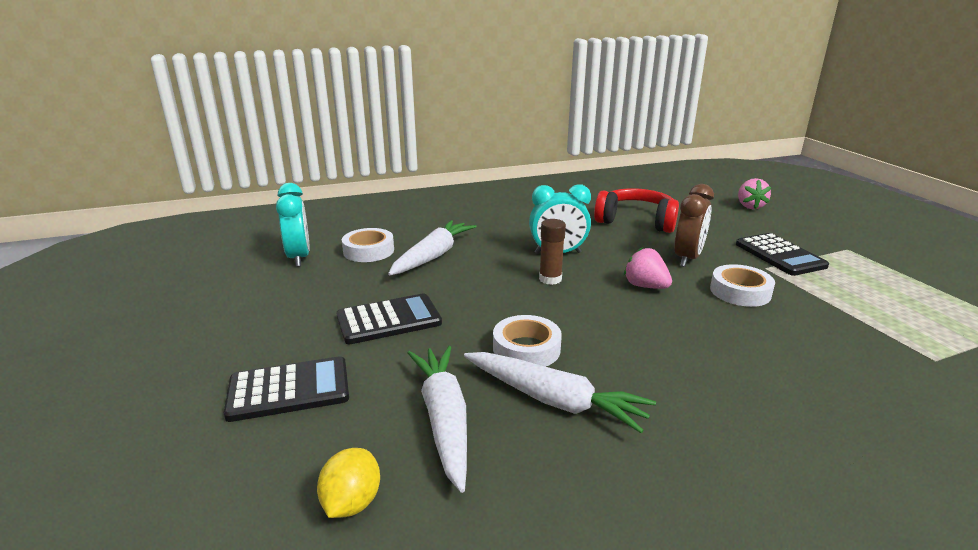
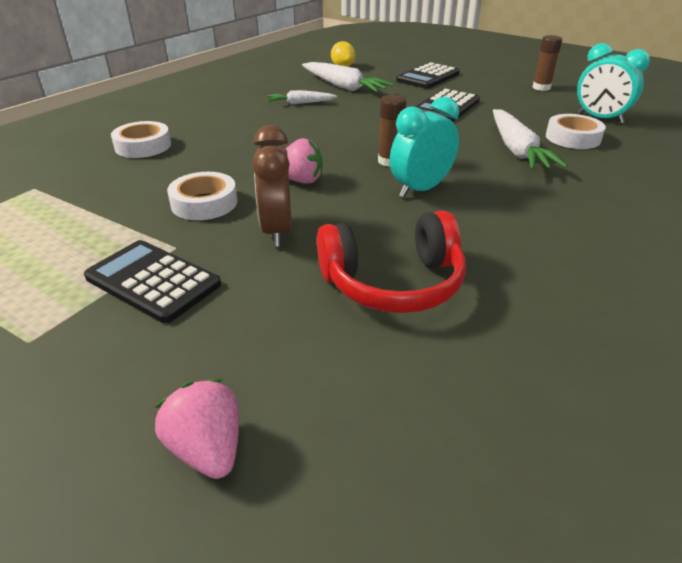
camera: 145 degrees right, 10 degrees up
(229, 309) = (541, 87): none -> brown glue stick
(526, 349) = (342, 116): white tape -> white tape (143, 146)
(554, 400) = (300, 103): white carrot -> white carrot, size x0.58

